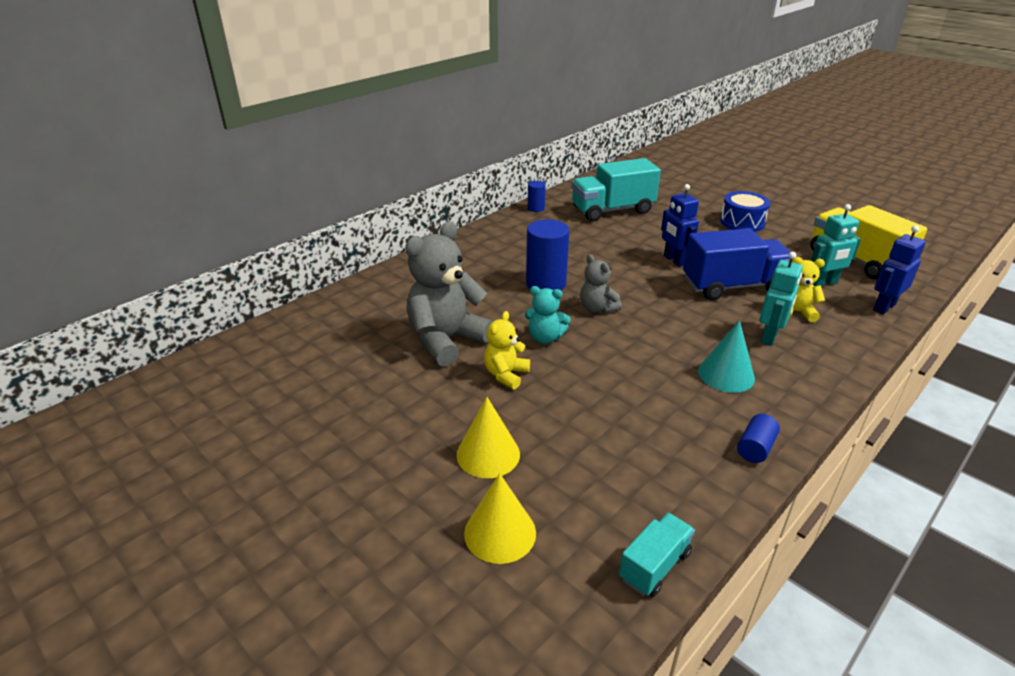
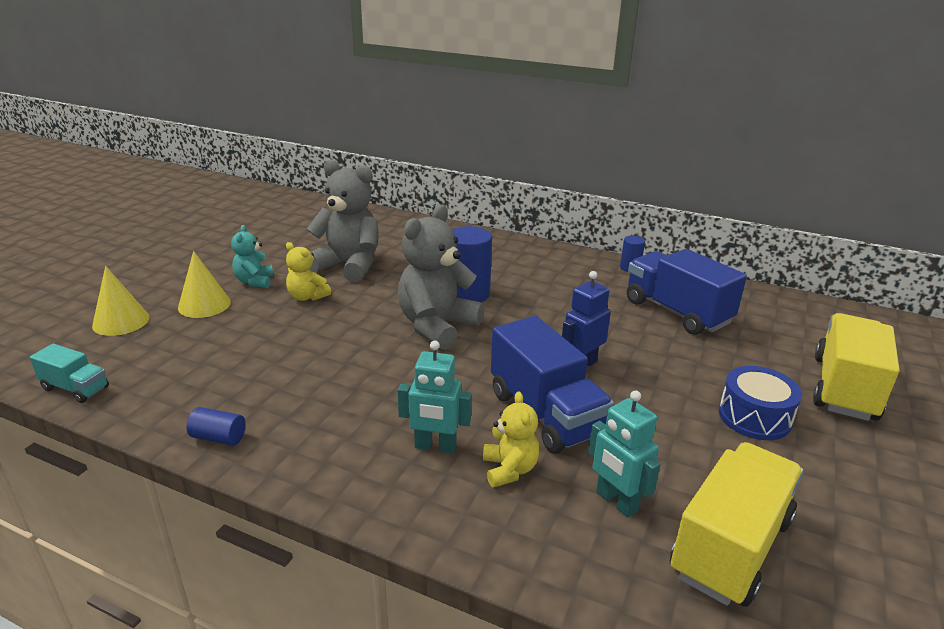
camera: 70 degrees right, 5 degrees down
(506, 375) = (307, 297): yellow teddy bear -> yellow teddy bear turned 150 degrees counterclockwise
(545, 337) = (371, 306): turquoise teddy bear -> turquoise teddy bear (254, 281)
(597, 308) = (437, 326): grey teddy bear -> grey teddy bear, size x1.90
(612, 210) = (677, 312): turquoise truck -> blue truck
(716, 191) = (844, 388): none -> yellow truck
(726, 374) = (342, 415): turquoise cone -> none
(884, 307) = (583, 571): blue robot -> none

